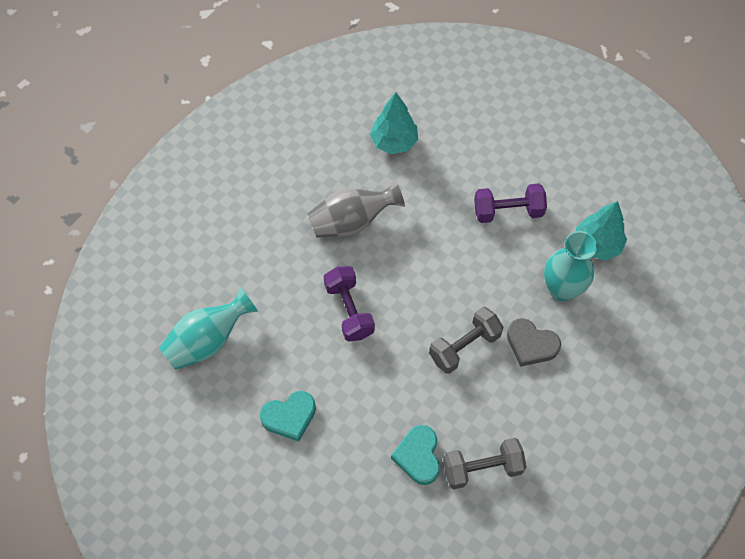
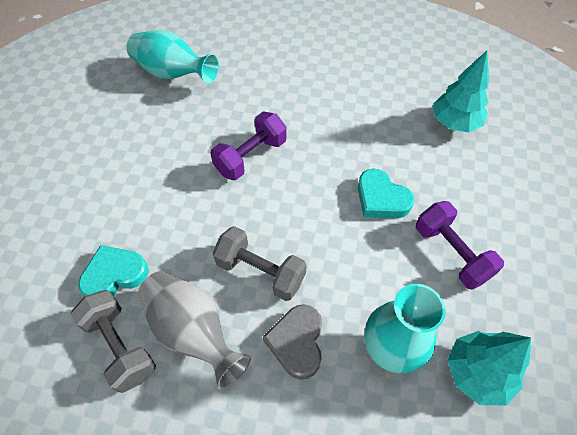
camera: 65 degrees right, 5 degrees down
(289, 417) = (122, 154): turquoise heart -> turquoise heart (381, 199)
(352, 222) = (345, 124): grey vase -> grey vase (193, 331)

